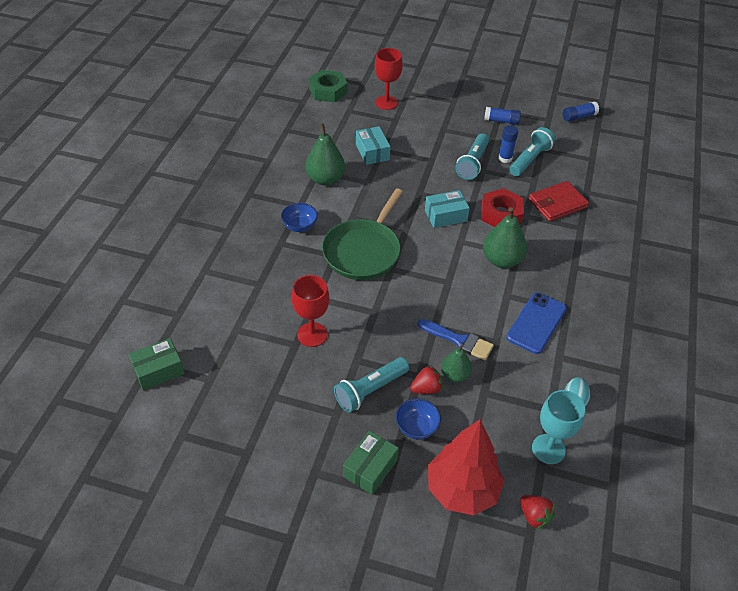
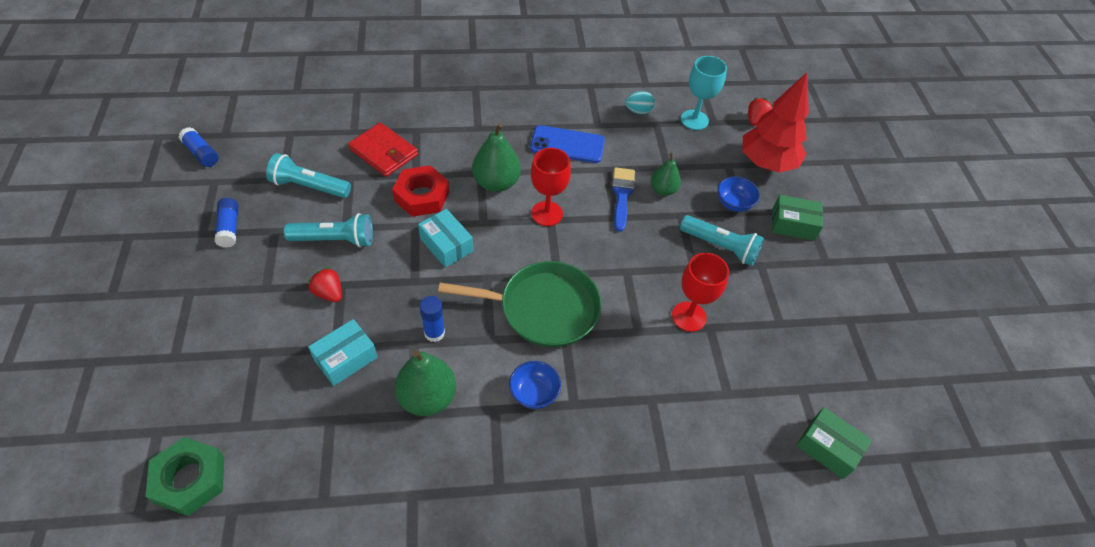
camera: 115 degrees left, 5 degrees up
(386, 102) = (210, 378): red goblet -> red goblet (547, 213)
(426, 388) = (690, 206): red strawberry -> red strawberry (329, 293)
(505, 158) = (313, 210): blue glue stick -> blue glue stick (434, 333)

